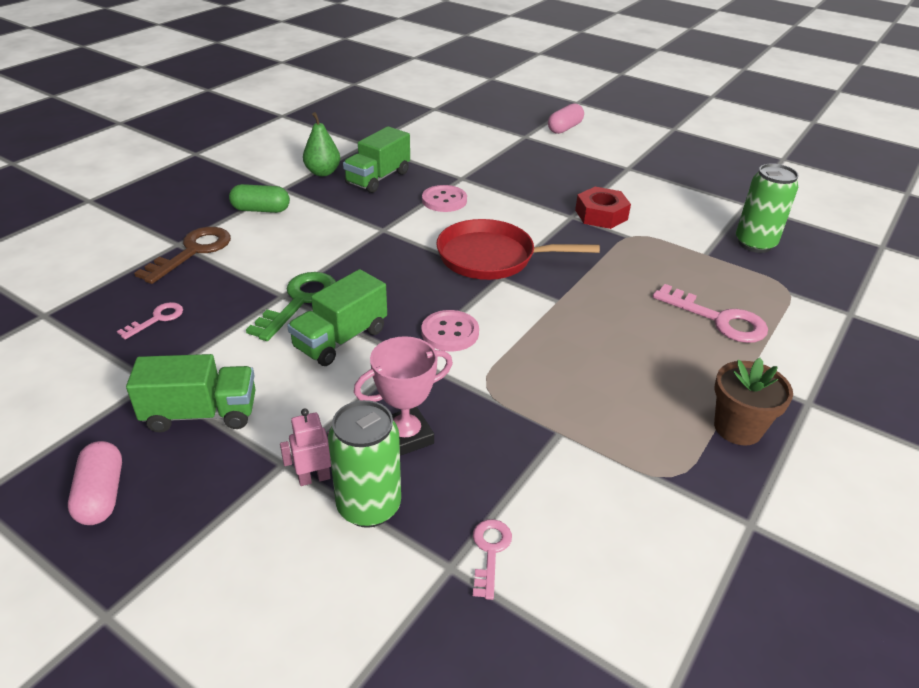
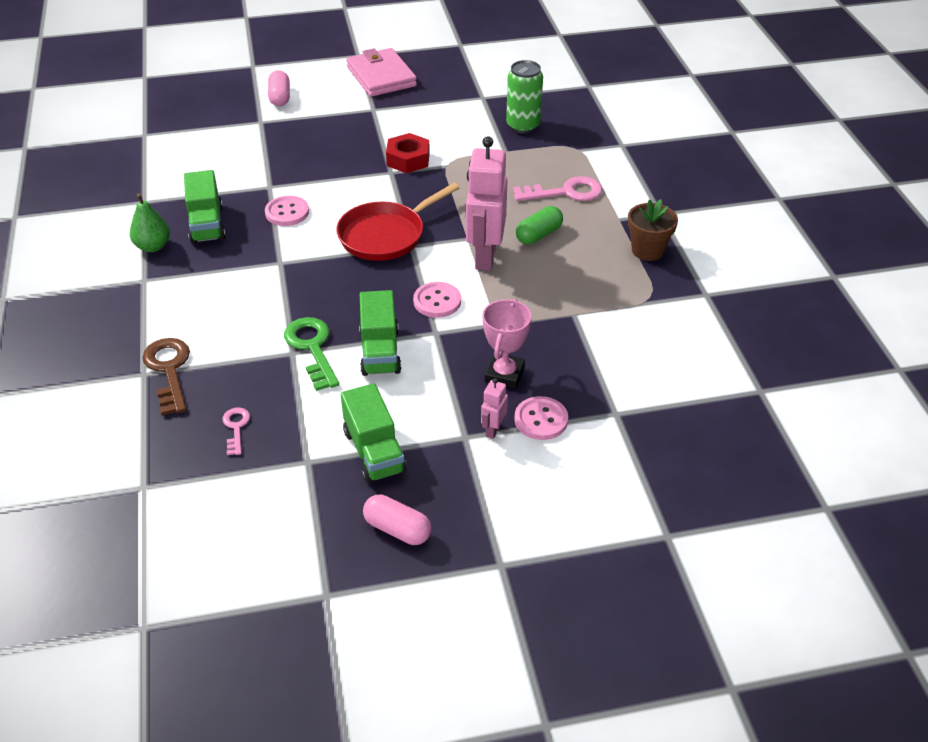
camera: 45 degrees left, 5 degrees up
(201, 414) = (374, 451): green truck -> green truck turned 120 degrees clockwise
(261, 210) = (160, 306): green capsule -> green capsule (538, 235)
(369, 506) = (541, 420): green can -> pink button
(490, 551) = (623, 393): pink key -> none
(550, 324) = (485, 256): none -> pink robot
(670, 150) = (381, 77): none -> pink wallet

